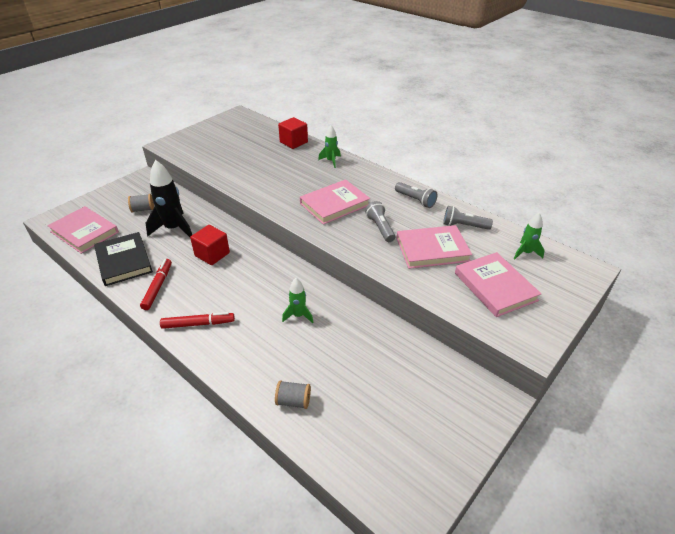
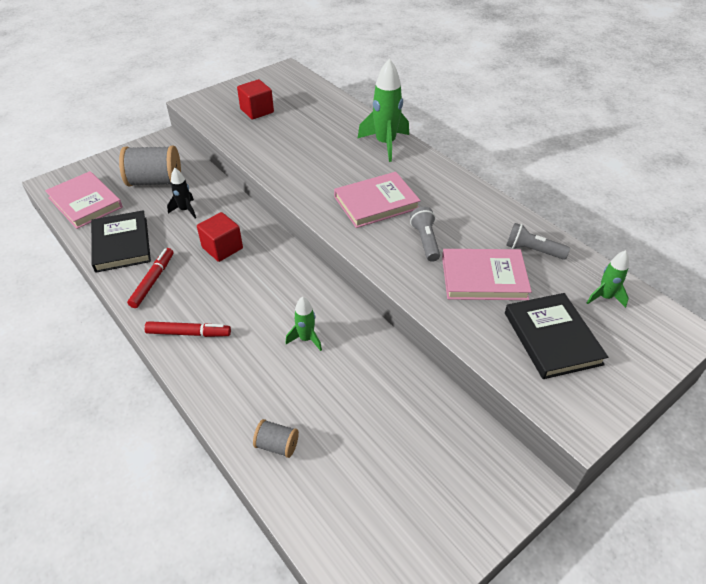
camera: 10 degrees right, 5 degrees up
(143, 209) = (155, 181): grey spool -> grey spool, size x1.98
(174, 229) = (185, 210): black rocket -> black rocket, size x0.55
(293, 142) = (345, 114): red cube -> red cube (257, 111)
(331, 161) = (385, 144): green rocket -> green rocket, size x1.81
(415, 200) = (479, 208): grey flashlight -> none
(495, 286) = (552, 338): pink book -> black book

